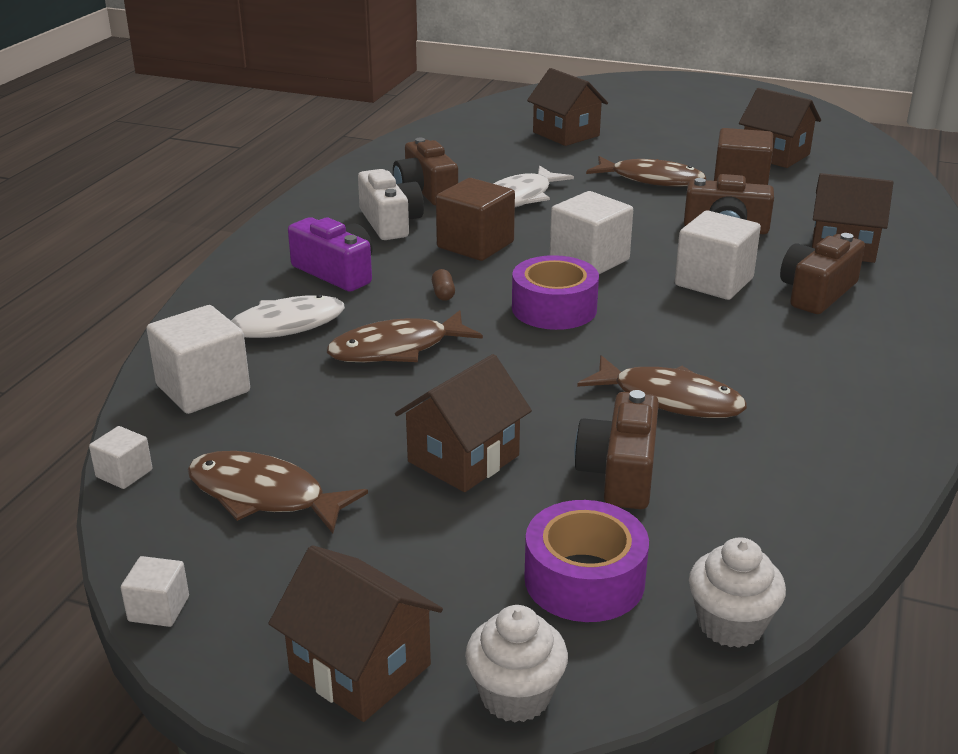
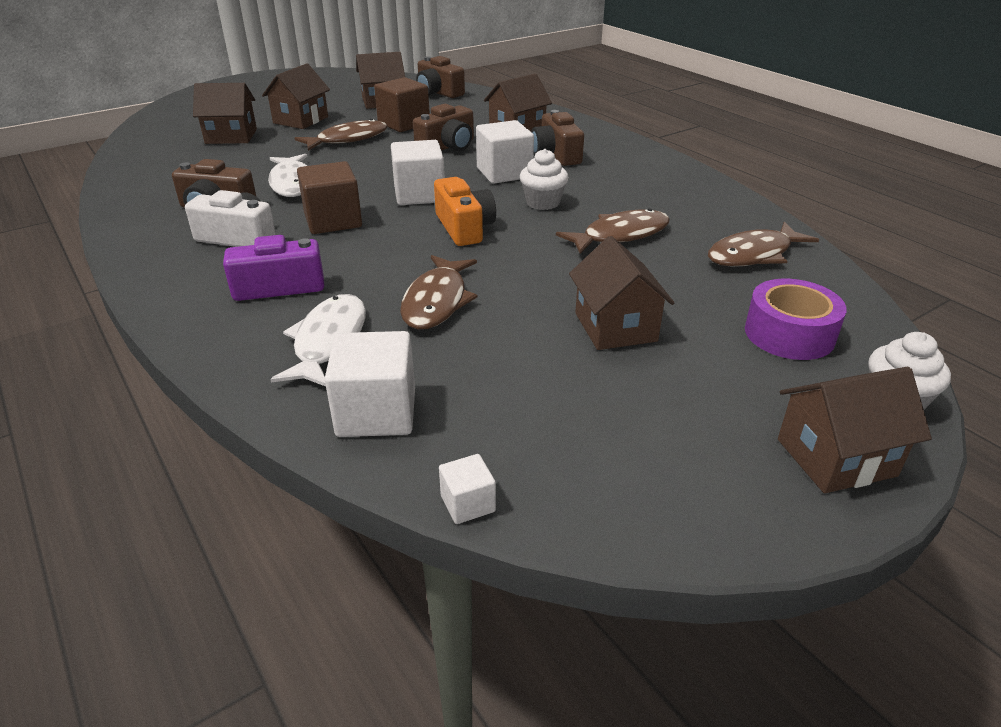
camera: 55 degrees left, 5 degrees up
(159, 609) = (699, 543): white cube -> none
(264, 496) = (580, 432): brown fish -> brown fish (754, 255)
(443, 293) = (384, 256): brown capsule -> none
(554, 308) = (464, 228): purple tape -> orange camera
(620, 473) = (685, 280): brown camera -> brown camera (438, 92)
(654, 142) = (301, 120): none -> brown house
(730, 624) = (861, 305): white cupcake -> white cupcake (543, 203)

